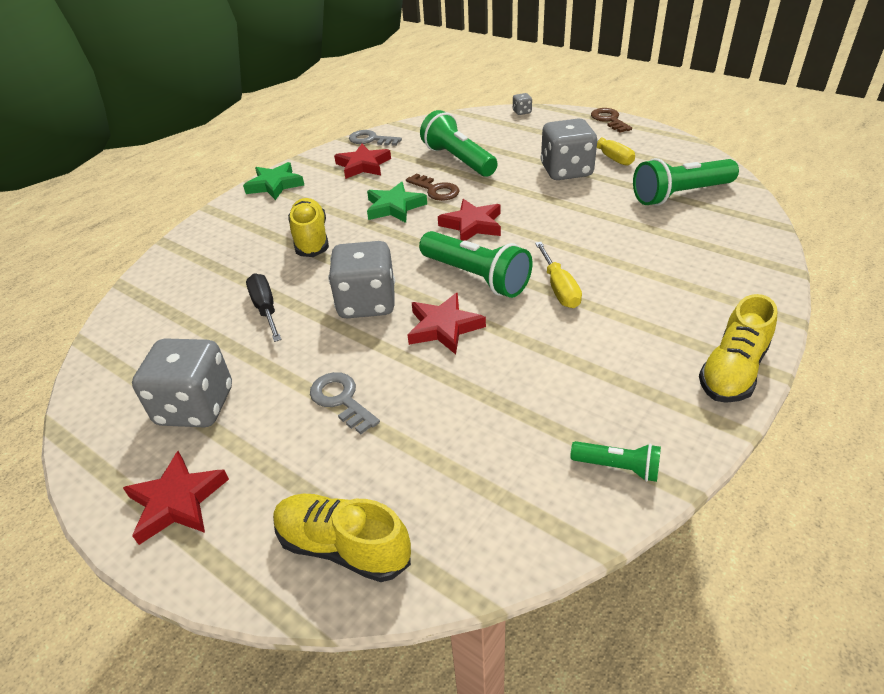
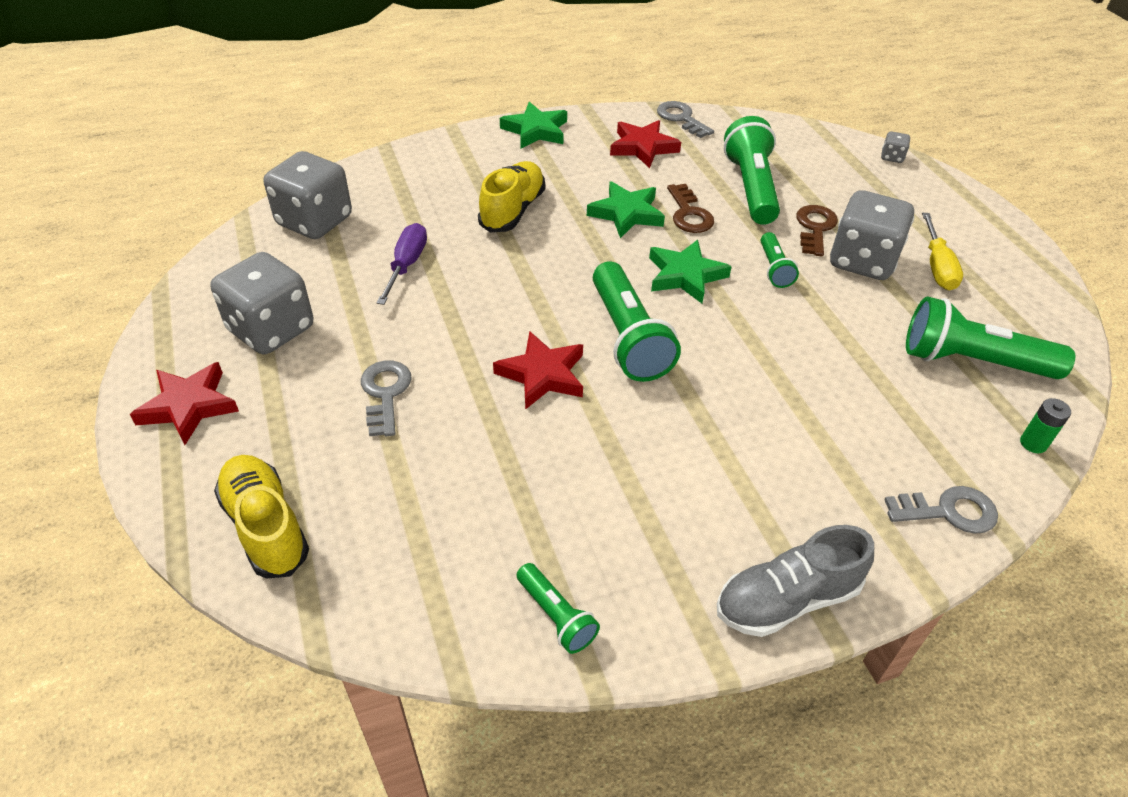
camera: 30 degrees right, 5 degrees up
(266, 309) = (406, 265): black screwdriver -> purple screwdriver
(367, 303) = (498, 308): grey dice -> grey dice (315, 221)
(472, 225) = (685, 275): red star -> green star
(521, 197) = (774, 269): none -> green flashlight
(559, 288) = (700, 397): yellow screwdriver -> none
(609, 120) = (994, 217): brown key -> brown key (815, 228)
(732, 371) = (786, 599): yellow shoe -> grey shoe
(754, 220) = (1033, 443): none -> green battery
(756, 275) = (949, 511): none -> grey key

